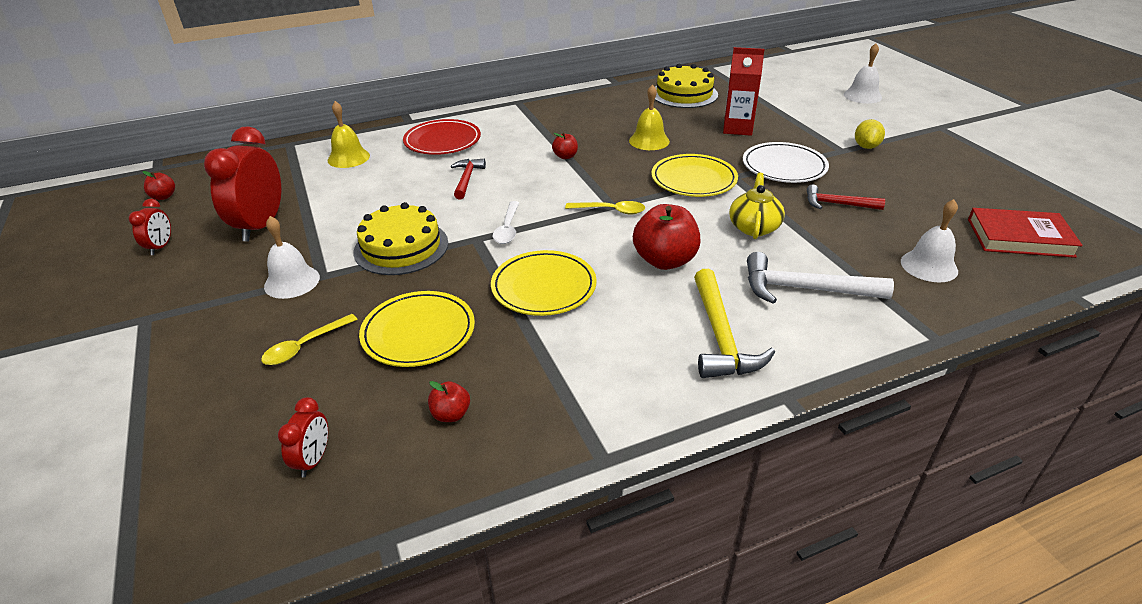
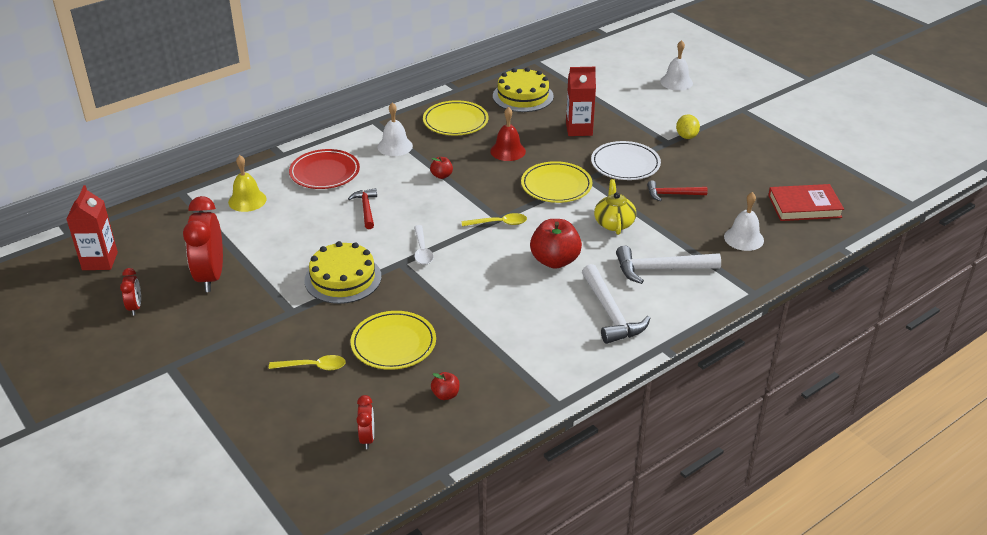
camera: 15 degrees left, 0 degrees up
(163, 197) = (100, 261): red apple -> red carton
(292, 281) = (270, 320): white bell -> white bell (395, 146)
(305, 346) = (313, 366): yellow spoon -> yellow spoon turned 120 degrees counterclockwise
(544, 287) = (471, 295): yellow plate -> yellow plate (455, 121)
(649, 141) = (508, 151): yellow bell -> red bell
(721, 337) = (611, 313): yellow hammer -> white hammer

